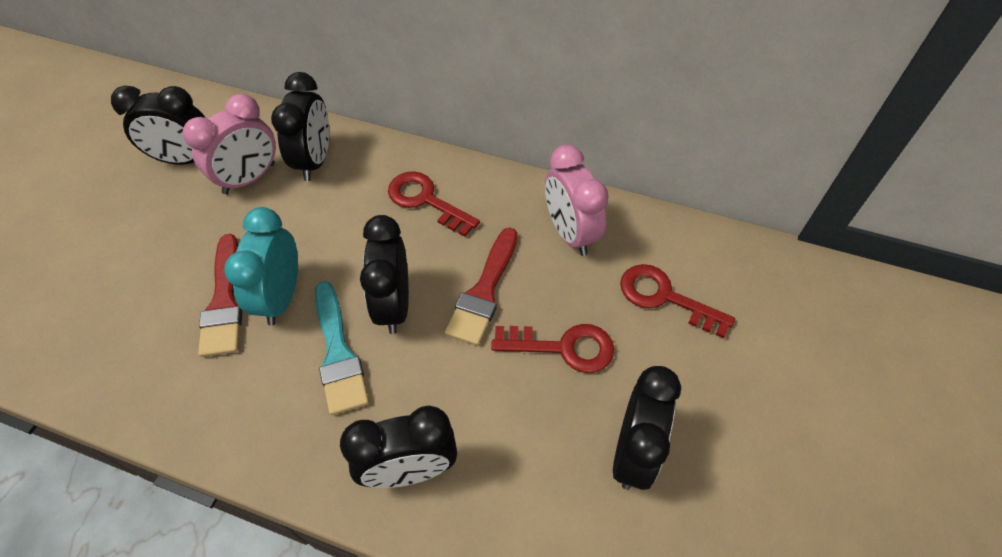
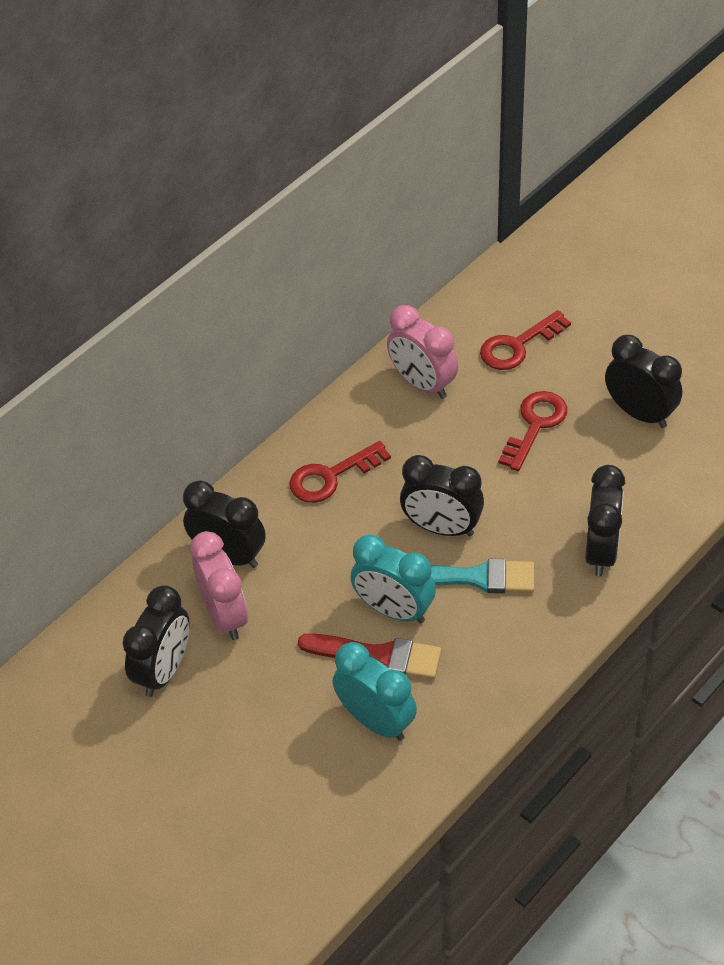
camera: 65 degrees left, 5 degrees down
(146, 324) = (376, 721): none -> turquoise clock
(484, 292) = (457, 461): red brush -> none
(570, 233) = (422, 384): pink clock -> pink clock turned 45 degrees clockwise

